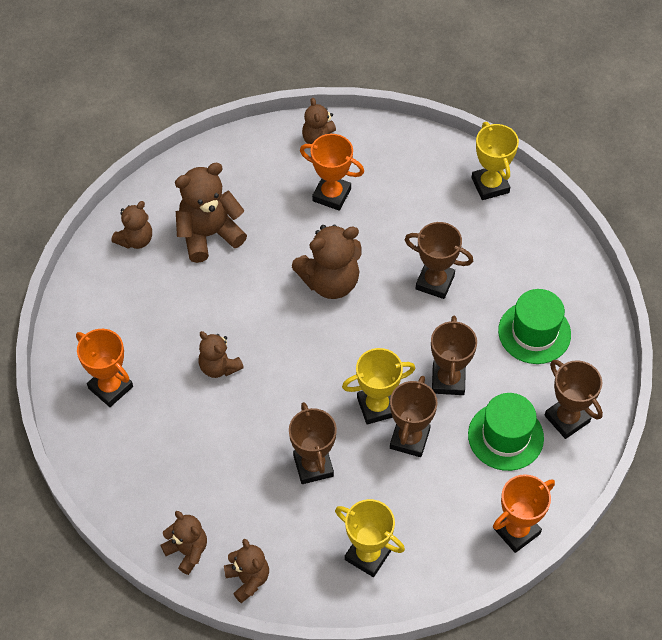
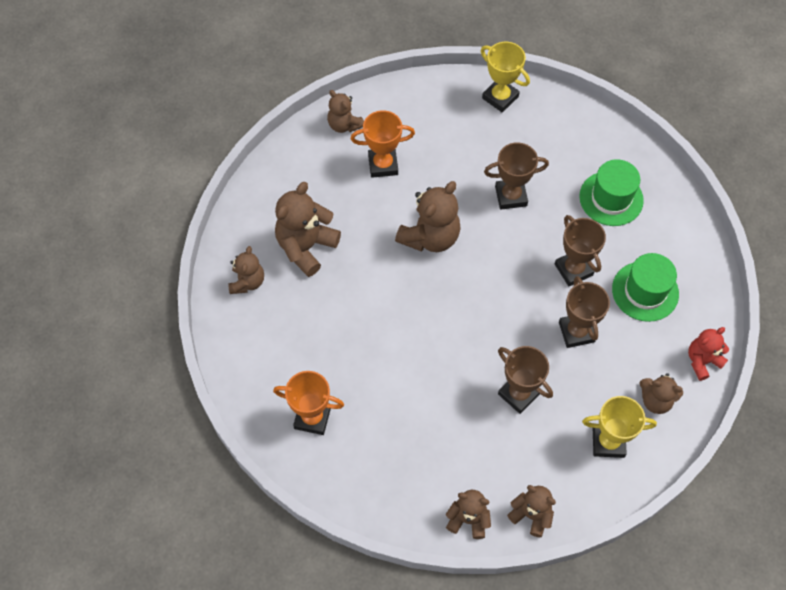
camera: 30 degrees left, 5 degrees up
(219, 367) = (389, 353): brown teddy bear -> brown teddy bear (655, 400)
(377, 406) = (534, 319): yellow trophy -> none
(516, 531) = (702, 361): orange trophy -> red teddy bear
(567, 419) = (679, 254): brown trophy -> none

